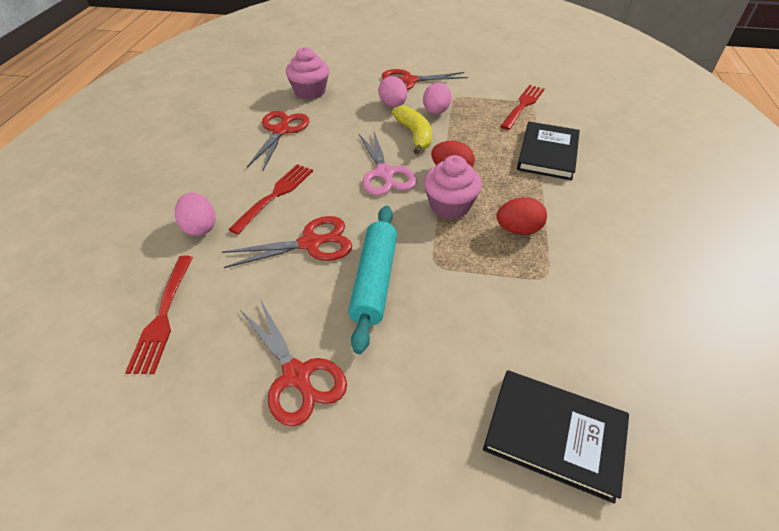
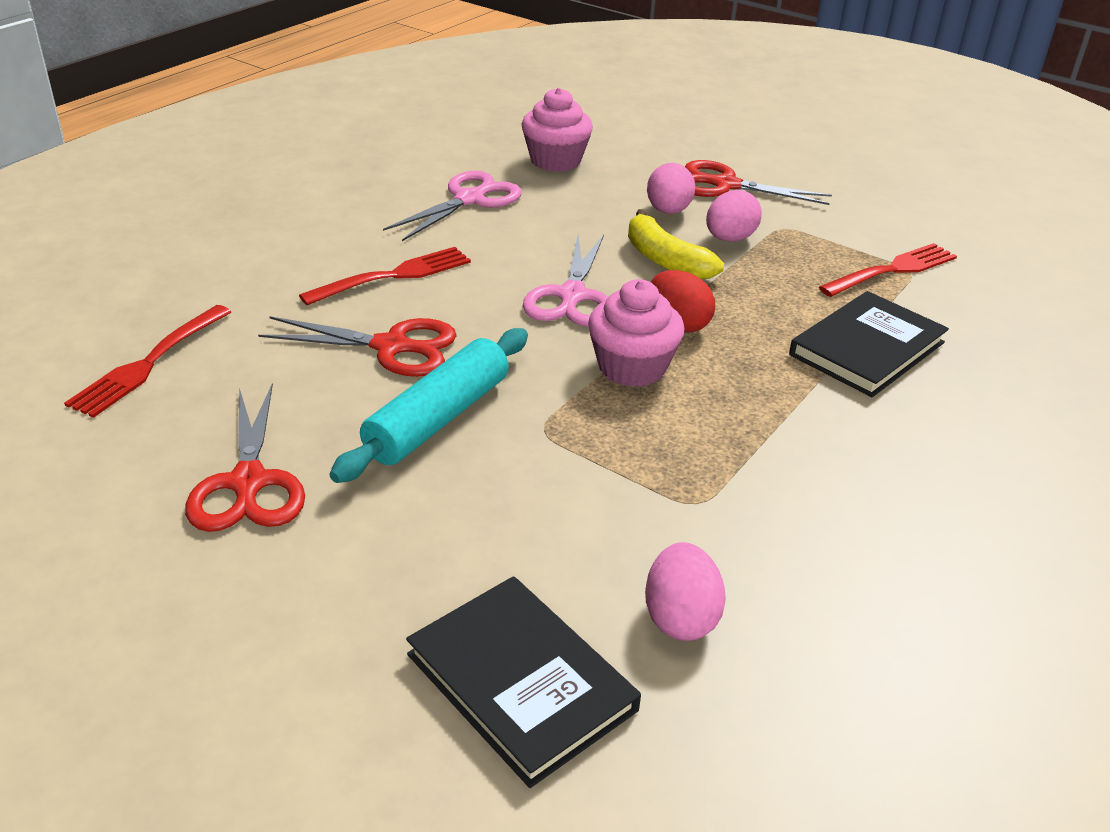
camera: 25 degrees right, 10 degrees down
(200, 227) = (268, 283): pink egg -> pink egg (680, 617)
(281, 131) = (469, 199): red scissors -> pink scissors
(414, 135) = (665, 260): yellow banana -> yellow banana turned 135 degrees clockwise
(518, 230) = (711, 431): red egg -> none

